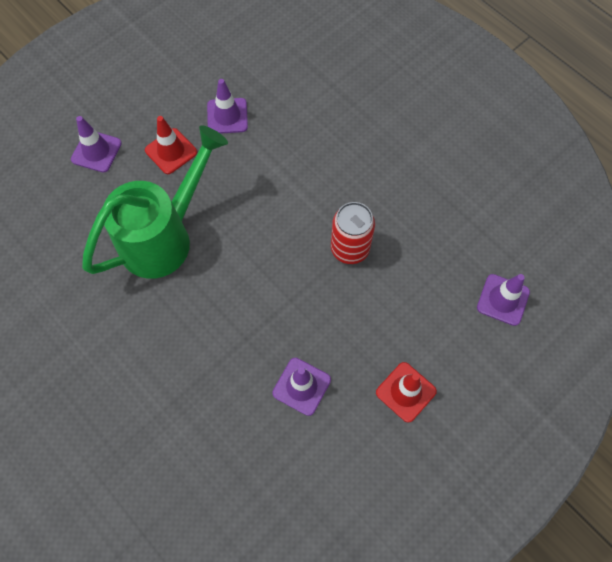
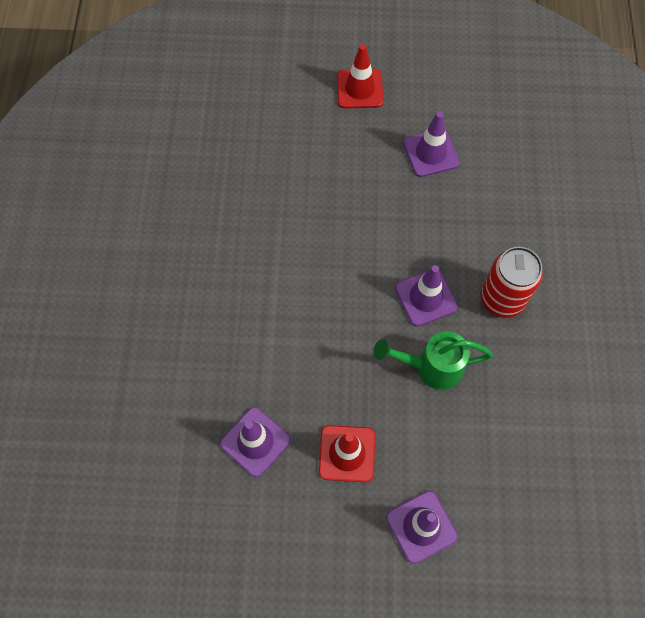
camera: 135 degrees left, 0 degrees up
(164, 236) = (431, 367): green watering can -> green watering can, size x0.54
(350, 249) = (285, 215): red can -> red can (501, 299)
(503, 300) = (219, 83): purple traffic cone -> purple traffic cone (426, 297)

